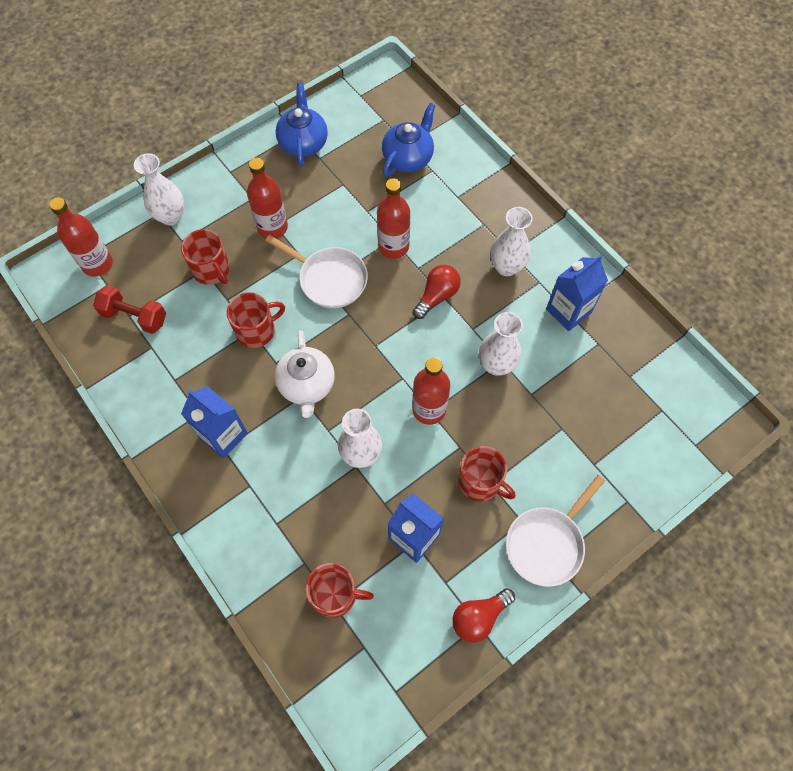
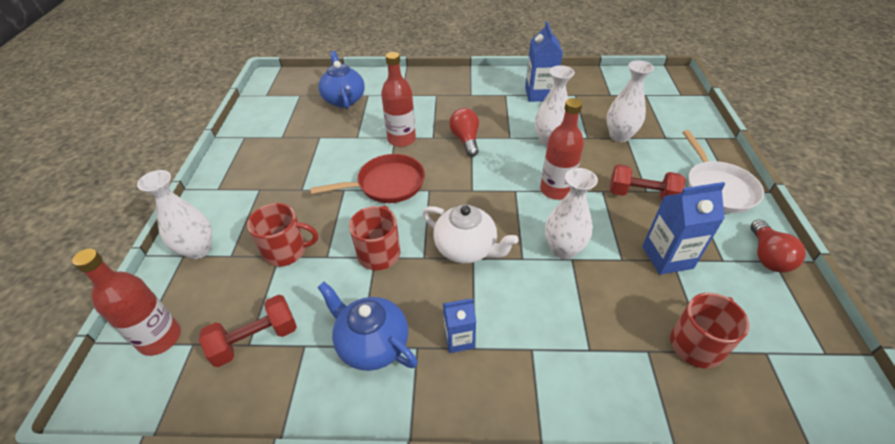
camera: 50 degrees left, 20 degrees down
(223, 435) = (459, 339): blue carton -> blue carton, size x0.61
(272, 227) = (300, 191): red bottle -> none
(303, 143) = (258, 138): blue teapot -> blue teapot (372, 344)
(329, 279) = (387, 184): white pan -> red pan
(480, 482) = (641, 195): red mug -> red dumbbell
(506, 267) = (479, 101): white vase -> white vase (619, 136)

